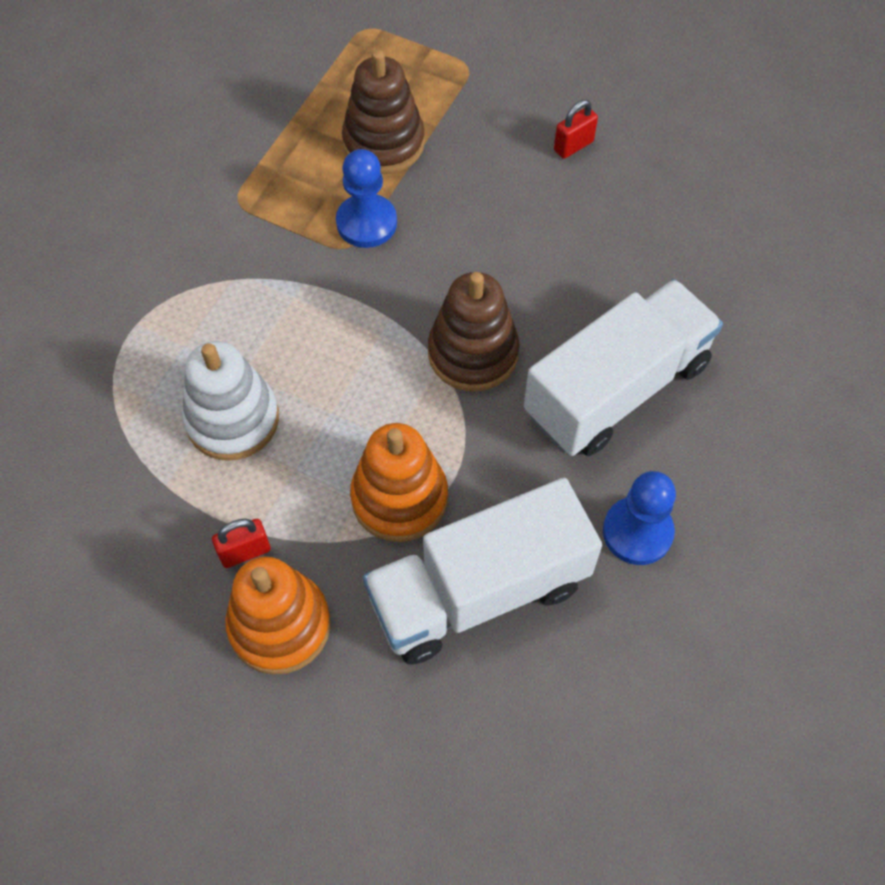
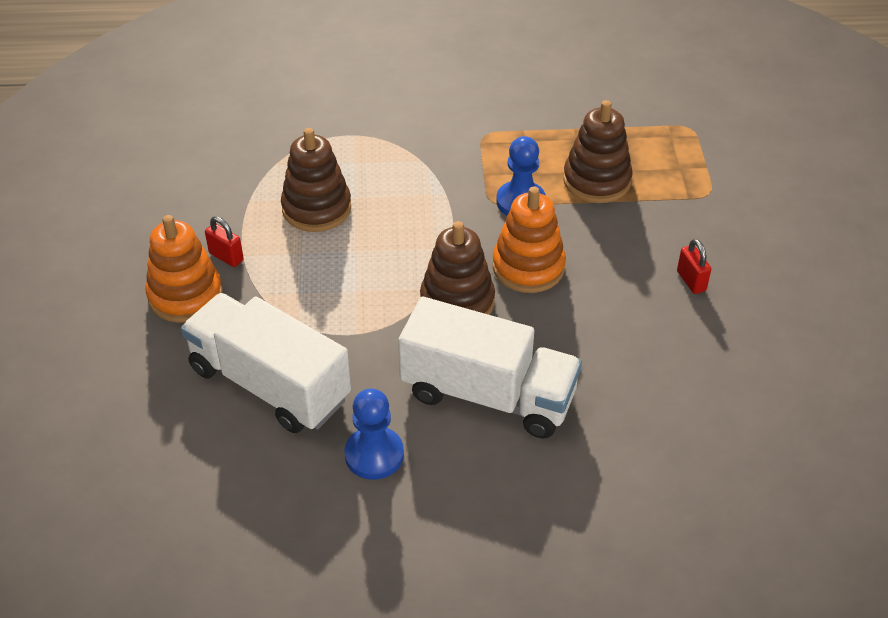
camera: 60 degrees right, 15 degrees down
(232, 419) = (316, 208): white stacking toy -> brown stacking toy
(399, 498) = (314, 313): orange stacking toy -> orange stacking toy (528, 267)
(573, 146) = (691, 281): red padlock -> red padlock turned 45 degrees clockwise

